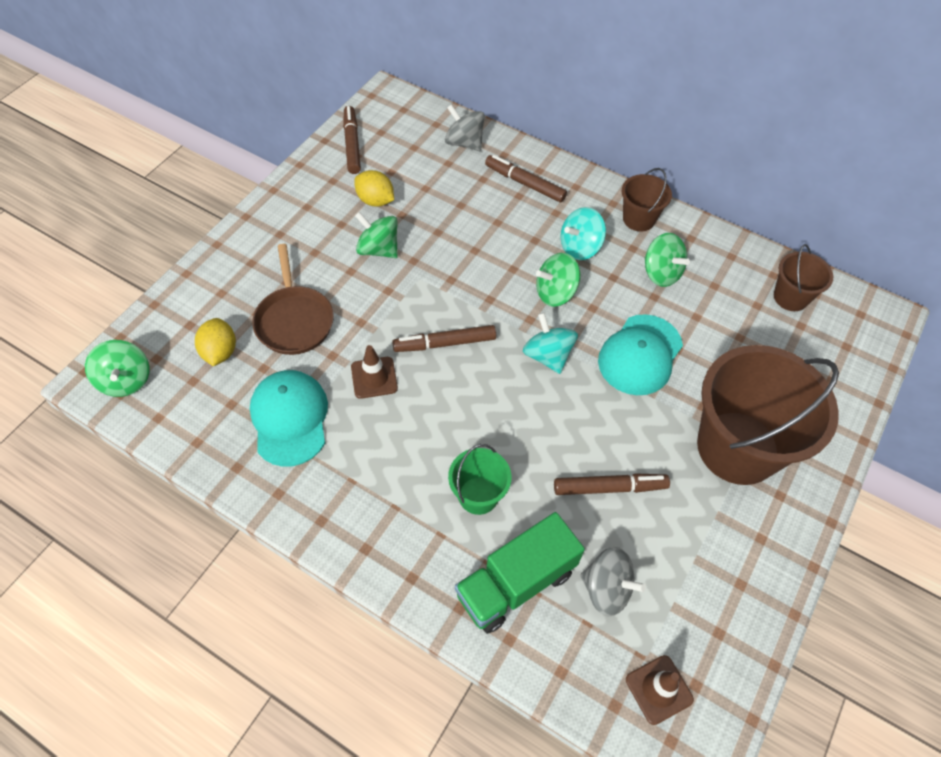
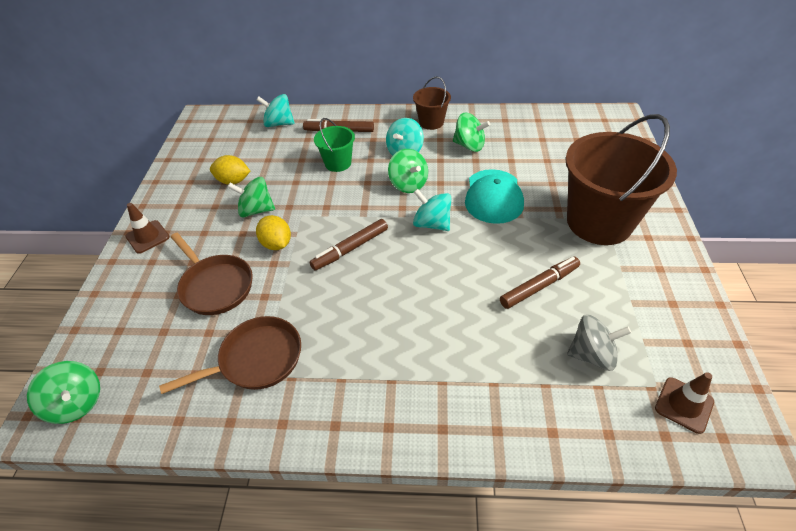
camera: 25 degrees left, 10 degrees down
(220, 352) = (160, 338): yellow lemon -> yellow lemon (276, 244)
(290, 418) = (256, 359): turquoise cap -> brown pan
(352, 144) = (191, 154): brown marker -> none
(374, 377) = (310, 296): brown traffic cone -> brown traffic cone (147, 237)
(464, 143) = (279, 124): grey spinning top -> turquoise spinning top
(478, 495) = (450, 339): green bucket -> green bucket (338, 163)
(516, 583) = (525, 387): green truck -> none
(555, 293) = (408, 184): green spinning top -> green spinning top turned 75 degrees counterclockwise
(790, 297) = (558, 127): brown bucket -> none

